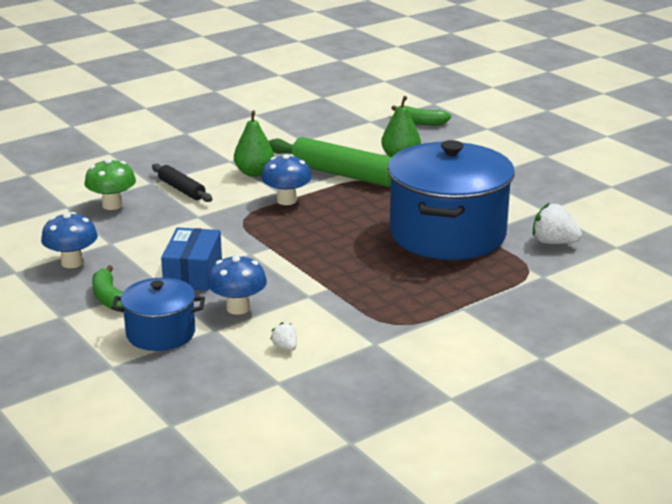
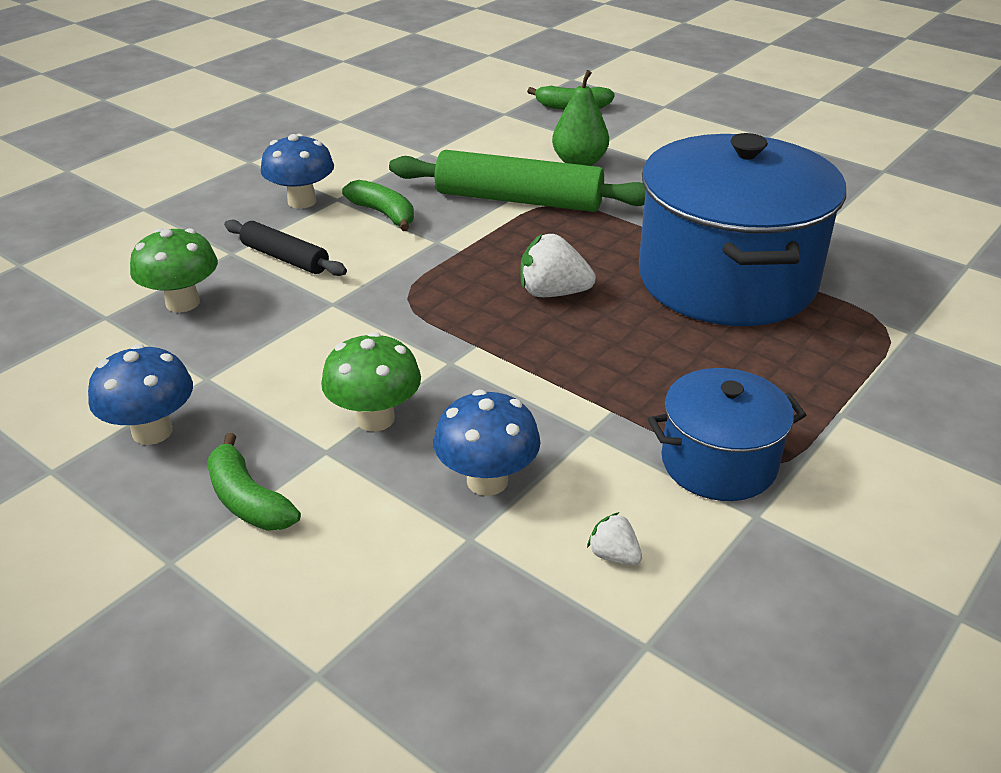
camera: 15 degrees left, 10 degrees up
(160, 333) = (376, 567): blue pot -> blue pot (718, 463)
(193, 273) = (375, 419): blue box -> green mushroom
(254, 173) = (384, 214): green pear -> green banana
(286, 200) = (457, 255): blue mushroom -> blue mushroom (302, 201)
(554, 242) = (881, 271): white strawberry -> white strawberry (553, 293)

